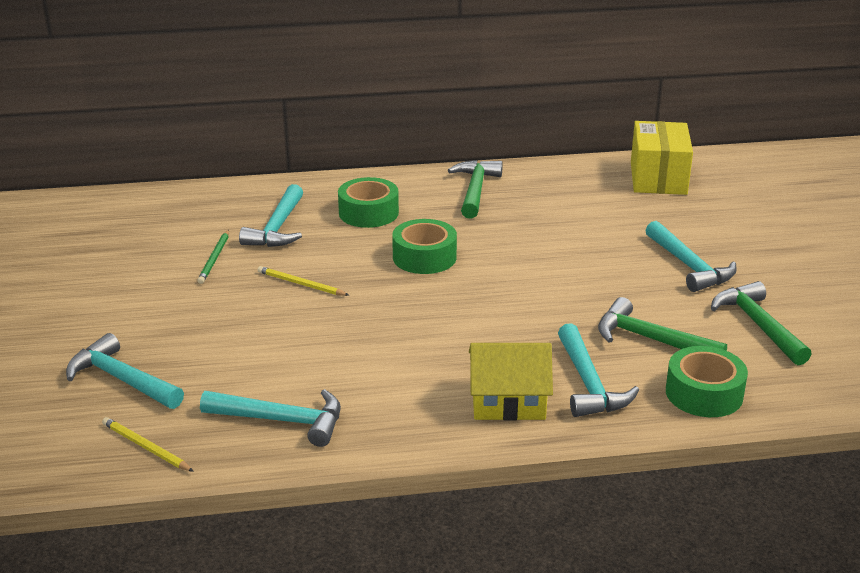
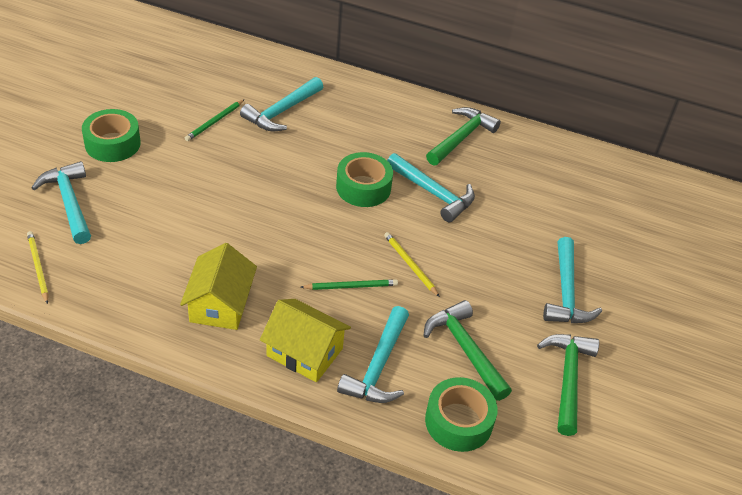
camera: 25 degrees right, 15 degrees up
(281, 420) = (138, 289): turquoise hammer -> turquoise hammer (433, 193)
(301, 284) = (253, 172): yellow pencil -> yellow pencil (410, 265)
(368, 213) = (359, 125): green tape -> green tape (112, 144)
(382, 398) = (220, 304): none -> yellow house
(496, 334) = (351, 286): none -> green pencil
(658, 178) = (627, 189): yellow box -> none

